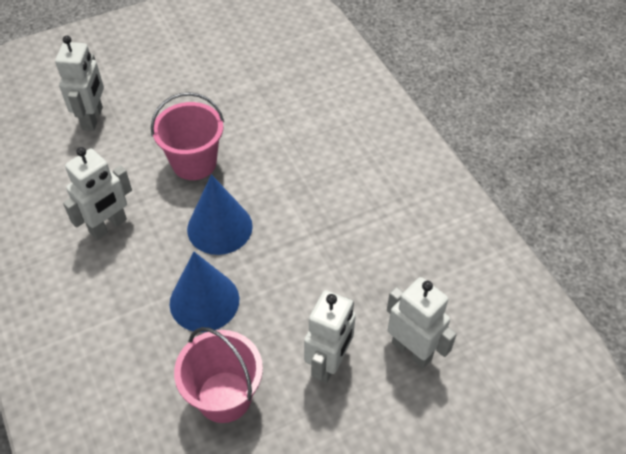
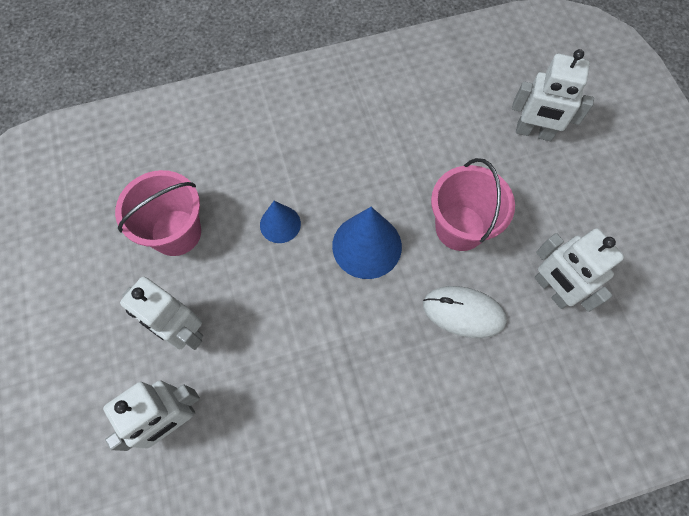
camera: 100 degrees right, 15 degrees up
(108, 226) = (384, 145): white robot -> white robot (552, 289)
(204, 301) = (280, 224): blue cone -> blue cone, size x0.60
(272, 155) = (463, 312): none -> white mouse

